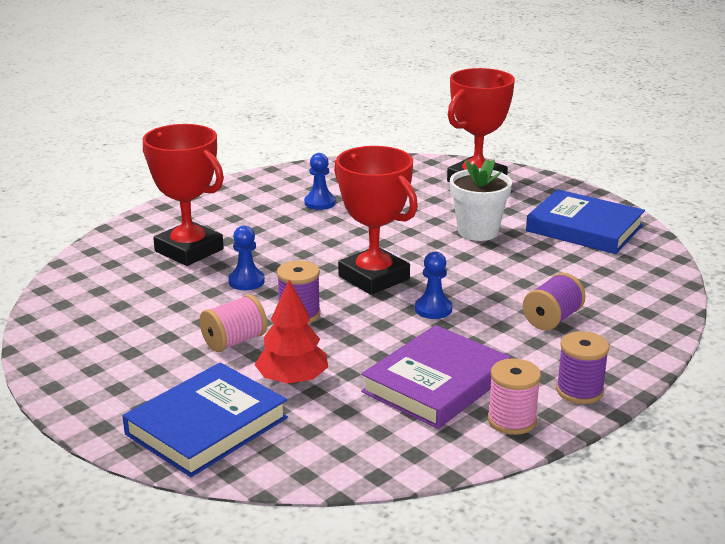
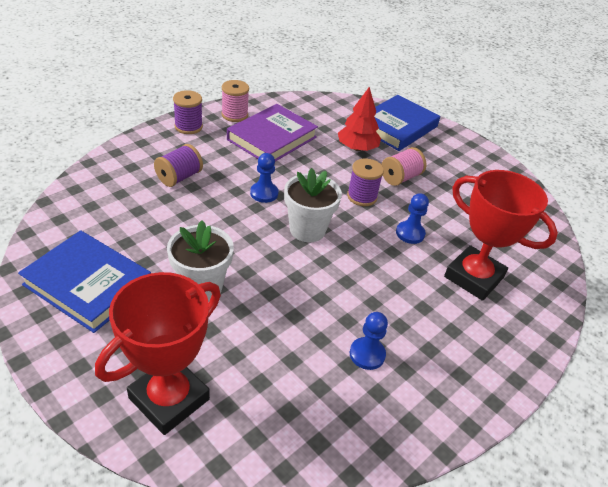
camera: 175 degrees right, 15 degrees up
(374, 278) = (307, 229): red trophy -> white flower pot

